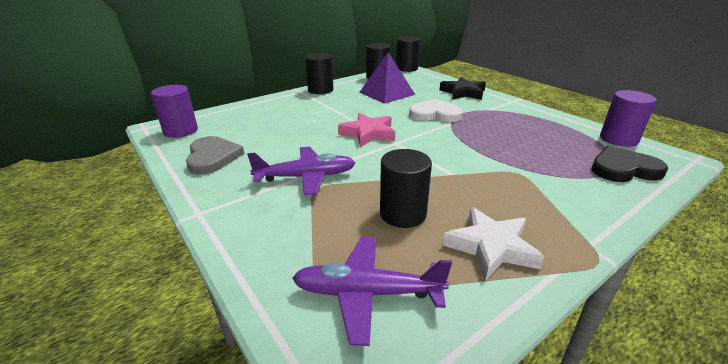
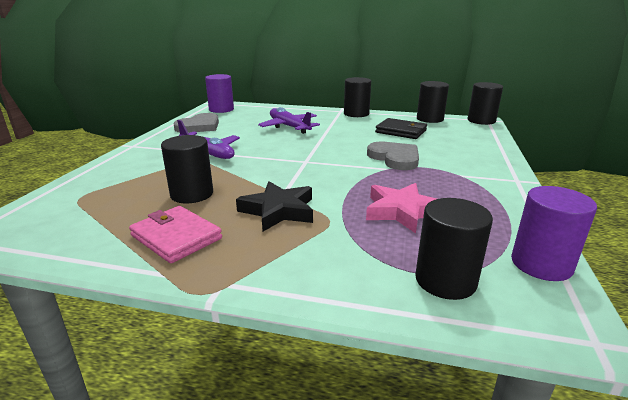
camera: 50 degrees right, 5 degrees down
(368, 133) = (305, 149): pink star -> pink star (402, 211)
(368, 293) = (83, 210): purple plane -> purple plane (289, 127)
(387, 93) = (401, 131): purple pyramid -> black wallet
(435, 114) = (395, 158): white heart -> grey heart
(463, 92) = (478, 155): black star -> black star (278, 211)
(491, 247) = (176, 237): white star -> pink wallet
(623, 169) = (445, 280): black heart -> black cylinder

